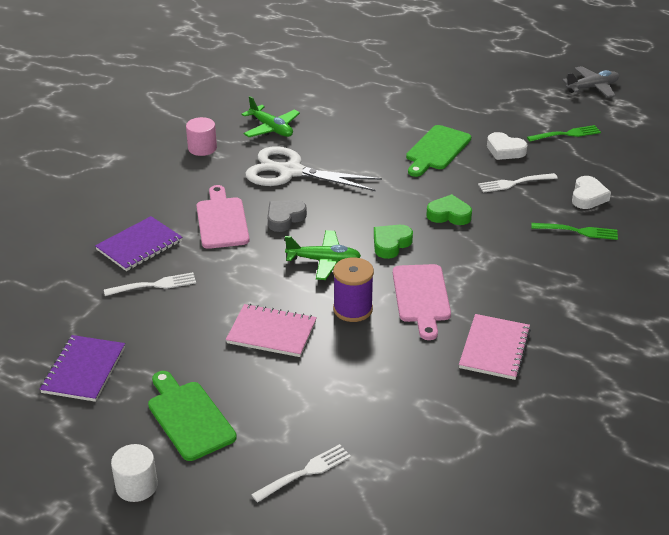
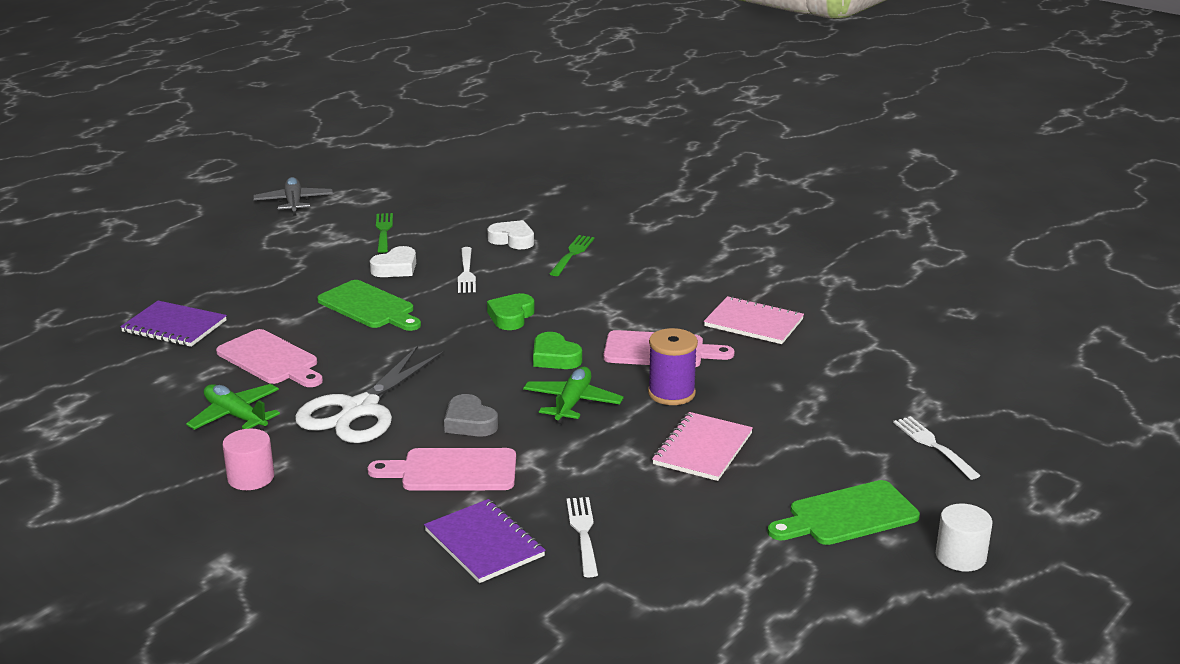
camera: 80 degrees left, 10 degrees down
(83, 370) = (752, 596): purple notebook -> purple notebook (174, 326)
(271, 128) = (235, 416): green plane -> green plane turned 105 degrees counterclockwise
(345, 126) = (270, 360): none -> pink cutting board

